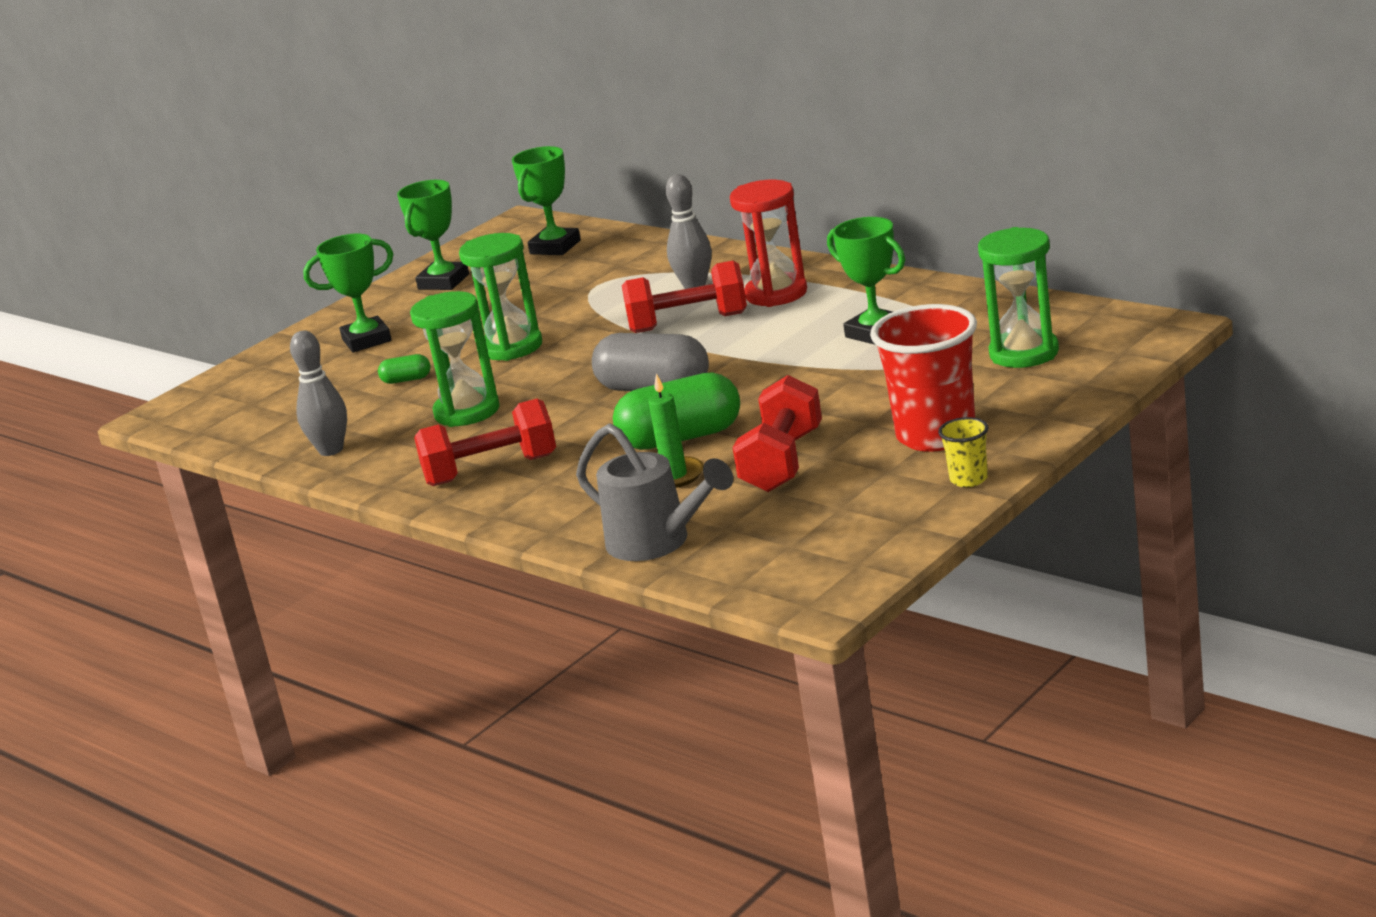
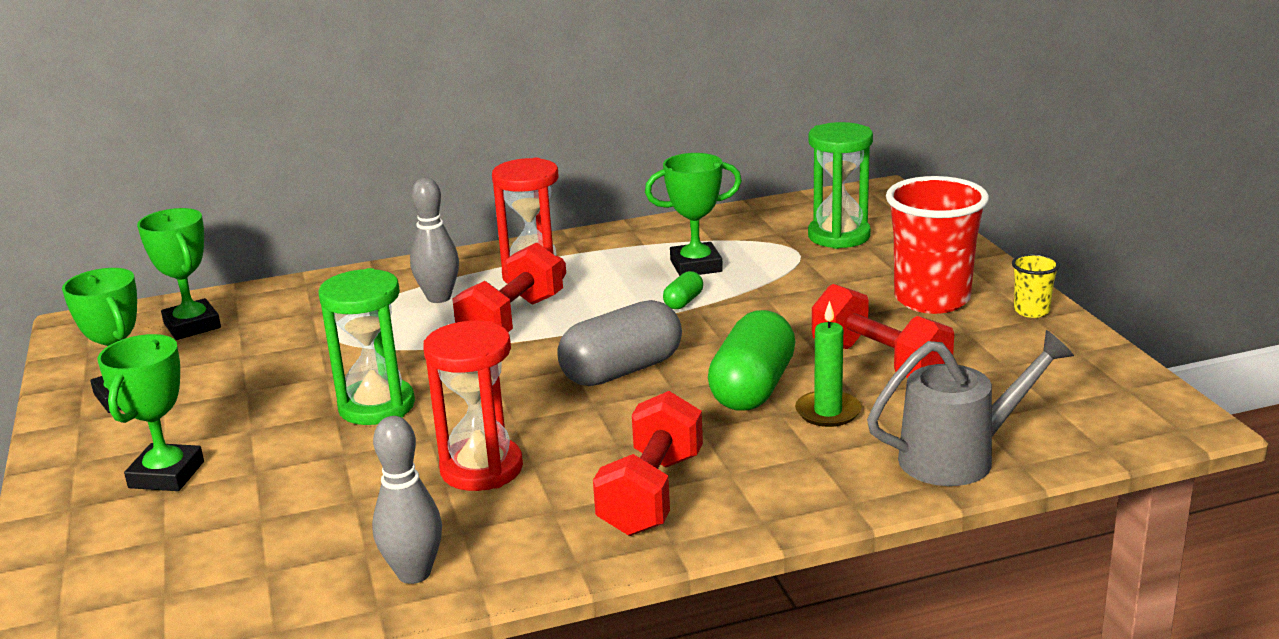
camera: 60 degrees left, 0 degrees up
(406, 380) = (327, 480): green capsule -> green capsule (683, 302)
(467, 411) = (481, 469): green hourglass -> red hourglass

